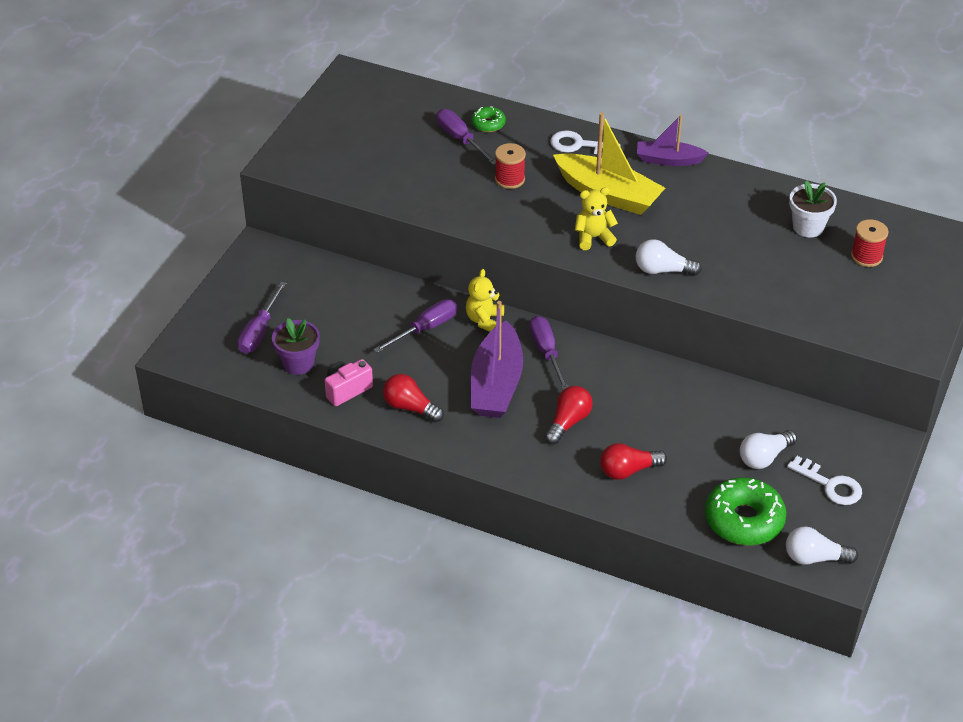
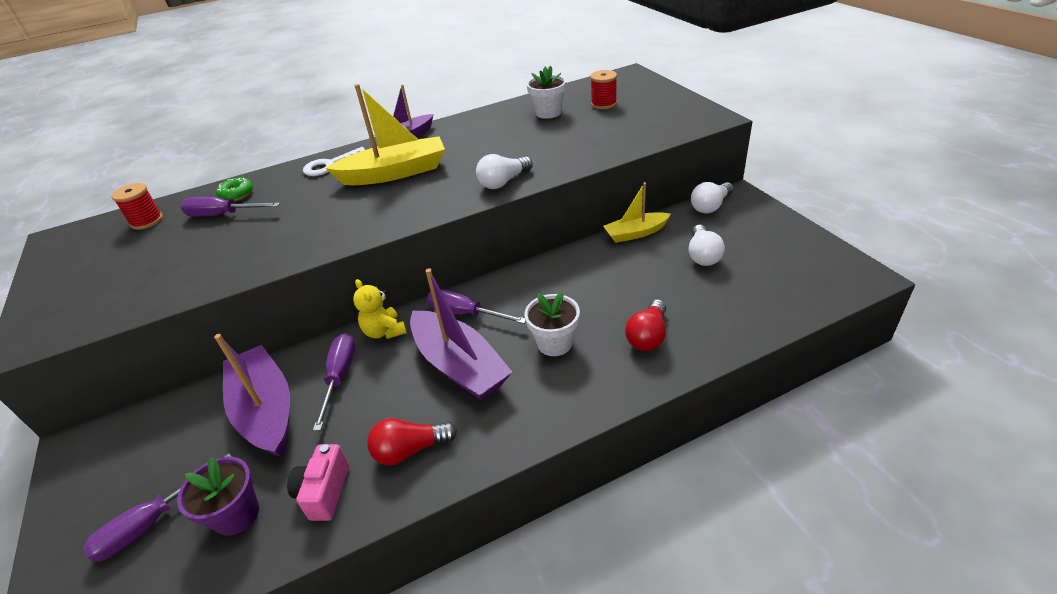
camera: 45 degrees left, 5 degrees down
(259, 331) = (152, 523): purple screwdriver -> purple screwdriver turned 75 degrees clockwise
(366, 314) = (266, 410): none -> purple boat
(509, 179) = (302, 210): red spool -> red spool (147, 221)
(568, 422) = (554, 343): red light bulb -> white flower pot
(593, 238) = (424, 198): yellow teddy bear -> none
(744, 520) = (764, 298): green donut -> none
(751, 398) = (635, 233): none -> yellow boat
(814, 558) = (838, 281): white light bulb -> white light bulb (710, 206)
(830, 485) = (760, 238): white key -> none

